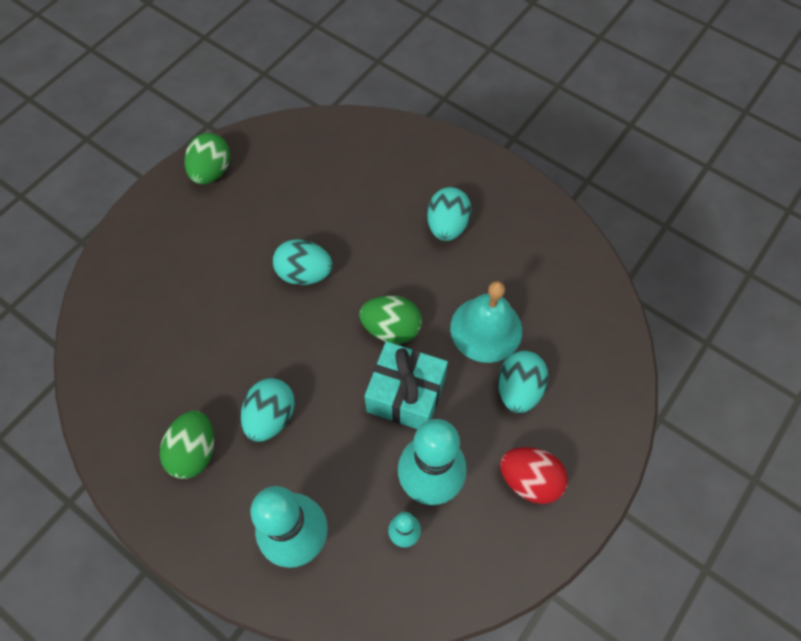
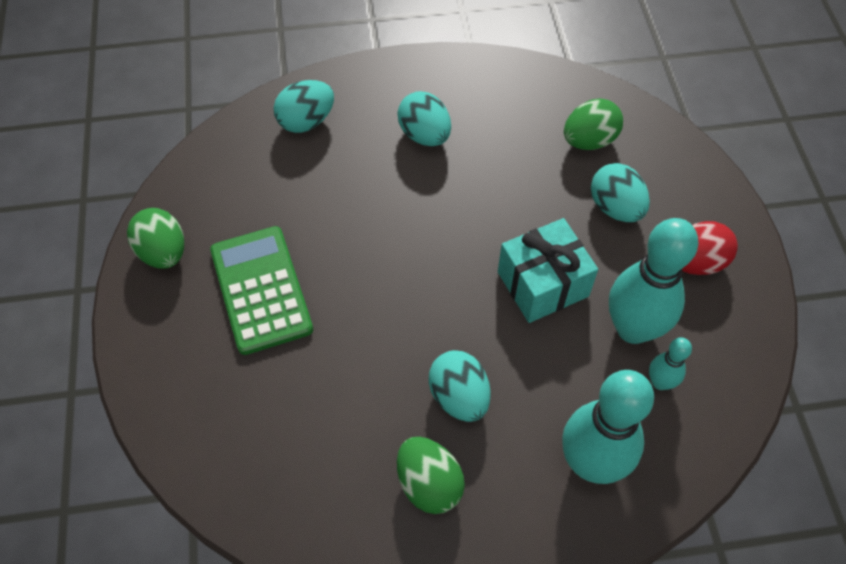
camera: 45 degrees left, 5 degrees down
(237, 242) = (261, 290): none -> green calculator
(304, 273) = (352, 264): turquoise egg -> turquoise egg (306, 121)
(391, 328) = (473, 246): green egg -> green egg (589, 141)
(486, 329) = (543, 185): turquoise bell -> none

